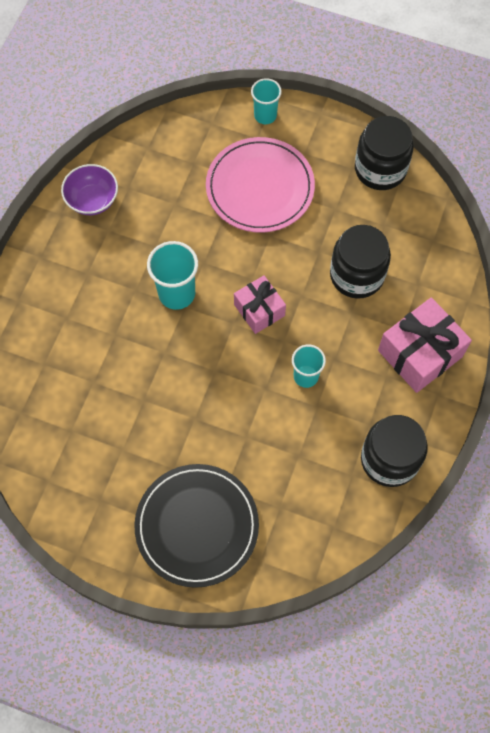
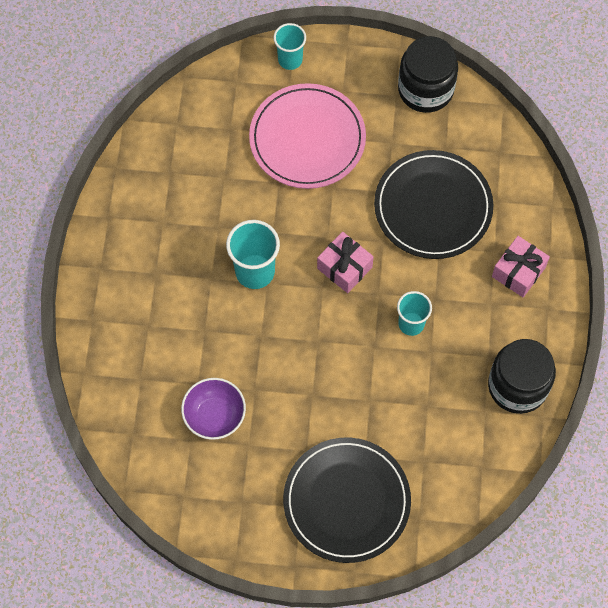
camera: 15 degrees left, 0 degrees up
(92, 200) = (136, 194): purple bowl -> purple bowl (214, 416)
(357, 275) = (433, 207): black jar -> black plate
(420, 353) = (518, 272): pink gift -> pink gift, size x0.63

